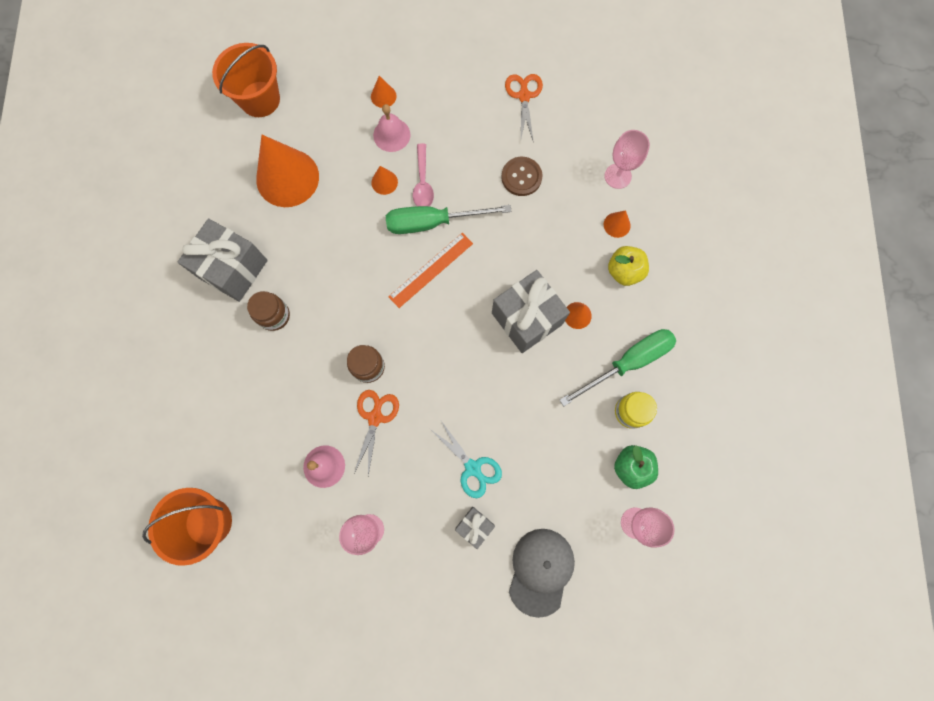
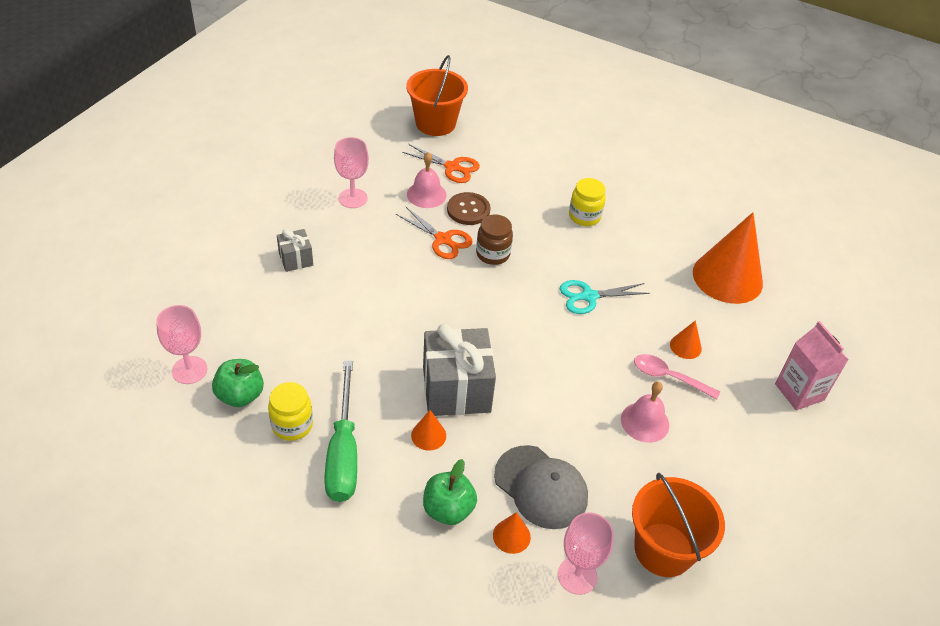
camera: 115 degrees right, 30 degrees down
(233, 269) = (647, 209): grey gift -> none
(260, 99) = (833, 292): orange bucket -> orange bucket (663, 549)
(274, 316) = (584, 216): brown jar -> yellow jar
(383, 96) = (799, 392): orange cone -> pink carton
(391, 135) = (743, 377): pink bell -> pink bell (645, 422)
(430, 270) = (562, 339): orange ruler -> none
(433, 222) = (615, 364): green screwdriver -> none
(473, 468) = (344, 281): turquoise scissors -> turquoise scissors (588, 297)
(521, 177) = (629, 470): brown button -> brown button (468, 210)
(524, 95) = (746, 532): orange scissors -> orange scissors (453, 167)
(540, 571) = (218, 283): grey cap -> grey cap (541, 487)
(624, 271) = (448, 509): yellow apple -> green apple

